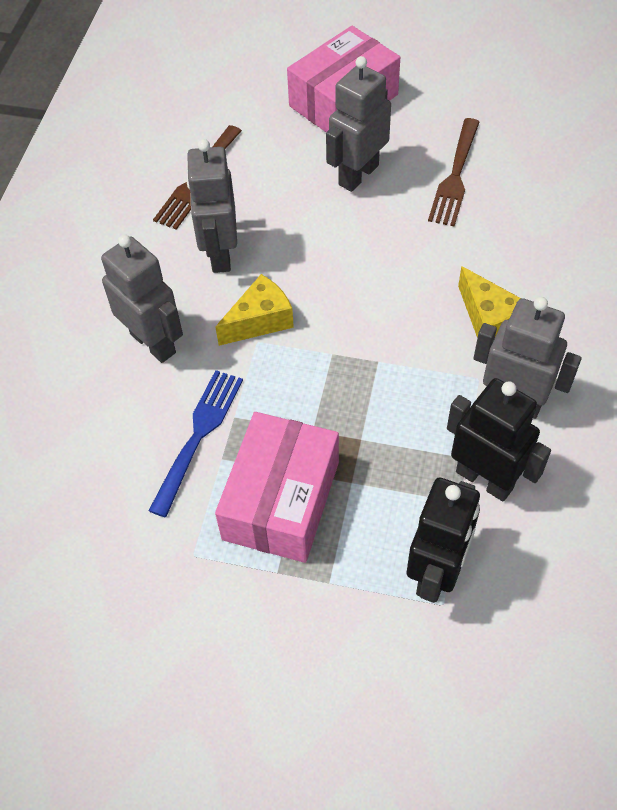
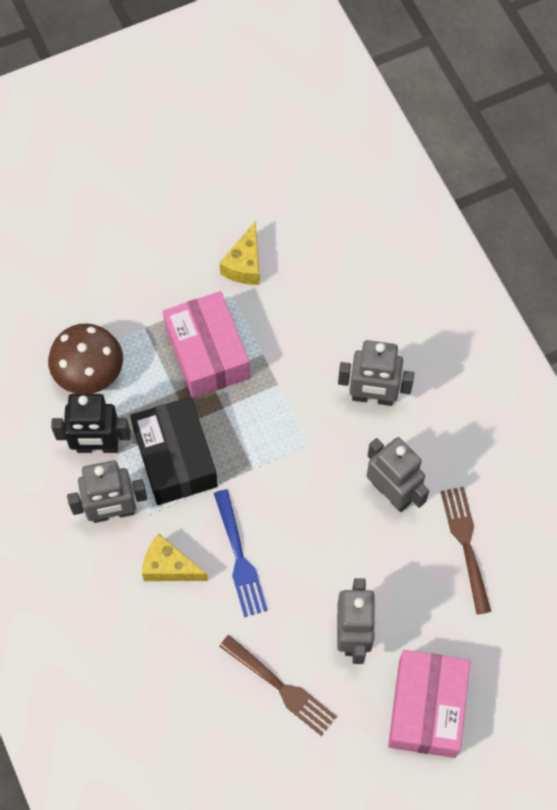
camera: 140 degrees right, 10 degrees up
(198, 437) = (288, 357): blue fork -> blue fork (239, 557)
(260, 321) = (319, 460): yellow cheese -> yellow cheese (244, 264)
(405, 412) = (175, 458): none -> black box
(436, 573) = (89, 371): black robot -> brown mushroom
(455, 175) = (280, 687): brown fork -> brown fork turned 150 degrees clockwise

